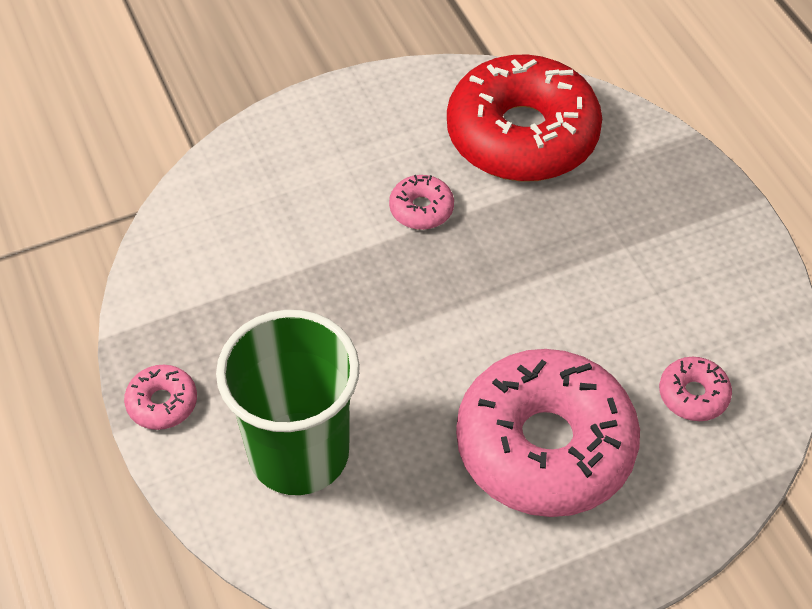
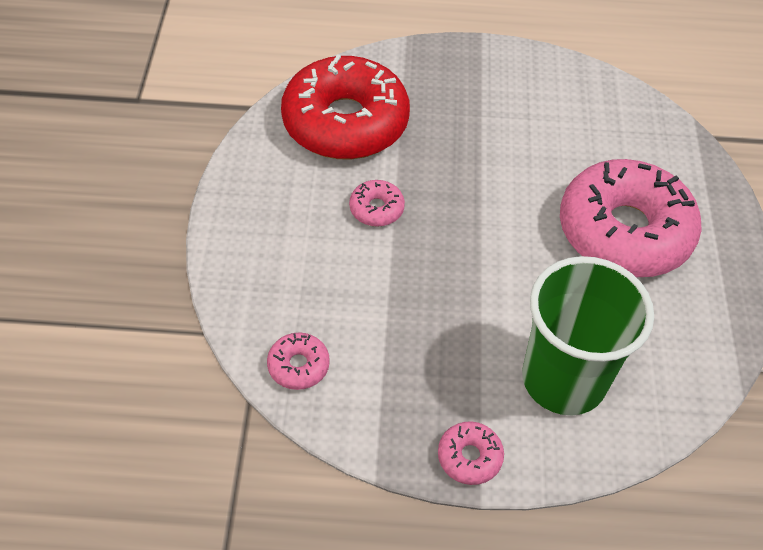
camera: 65 degrees left, 0 degrees up
(693, 395) = (619, 139): pink donut -> pink donut (298, 366)

